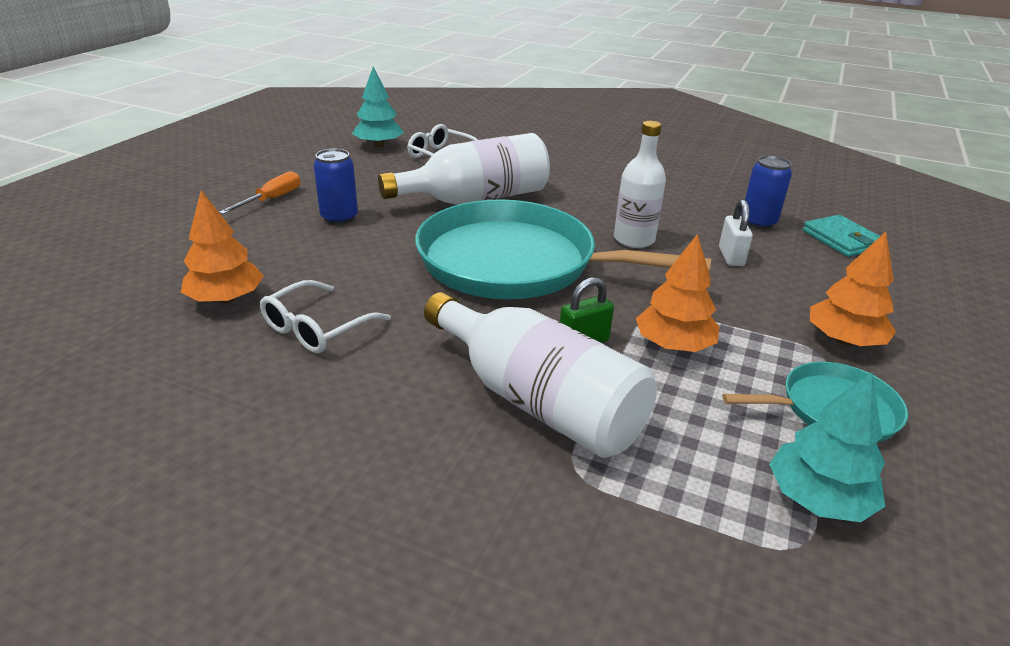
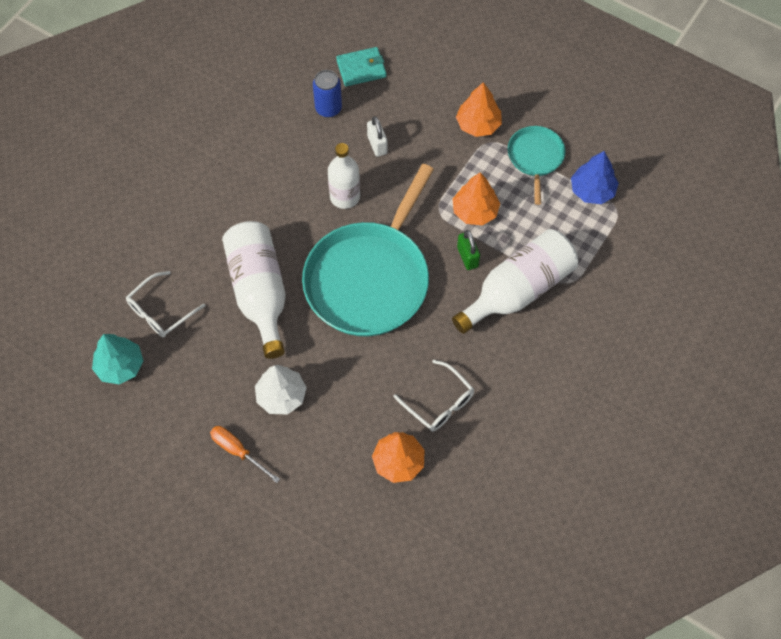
camera: 80 degrees left, 30 degrees up
(339, 217) = (281, 396): blue can -> white tree
(731, 257) = (377, 145): white padlock -> white padlock turned 60 degrees clockwise
(818, 499) = (592, 191): turquoise tree -> blue tree

